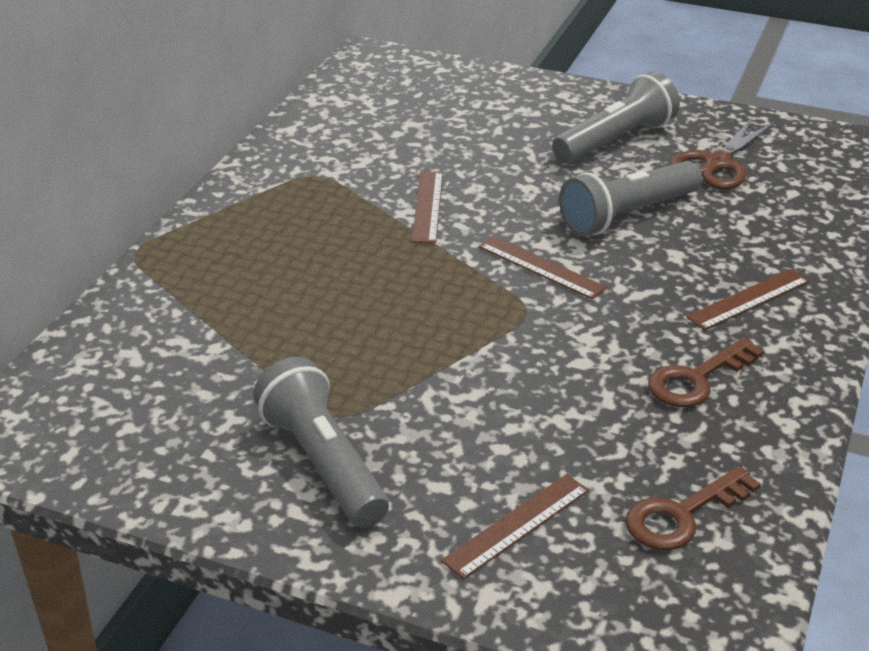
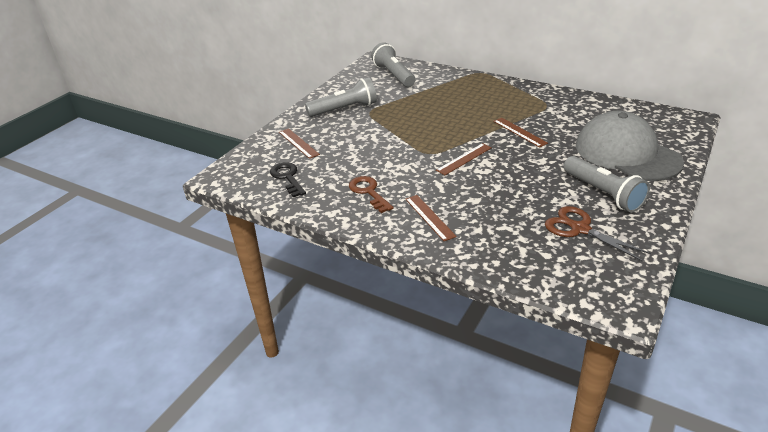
camera: 100 degrees right, 0 degrees up
(427, 206) = (519, 132): brown ruler -> brown ruler turned 45 degrees clockwise
(491, 113) = (626, 153): none -> grey cap
(627, 215) = (514, 188): grey flashlight -> grey flashlight (394, 75)
(682, 515) = (287, 177): brown key -> black key

